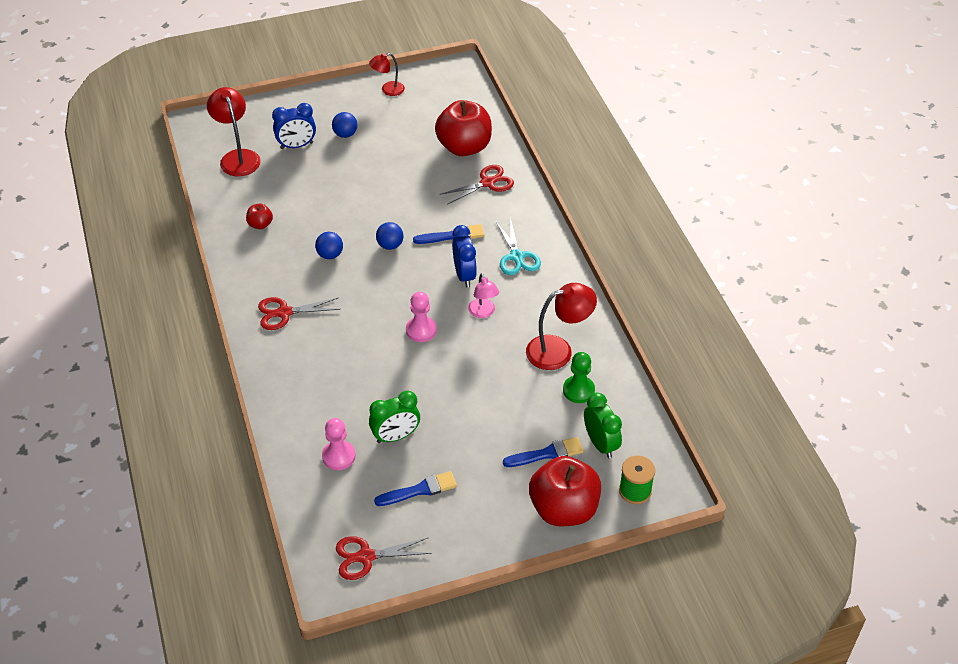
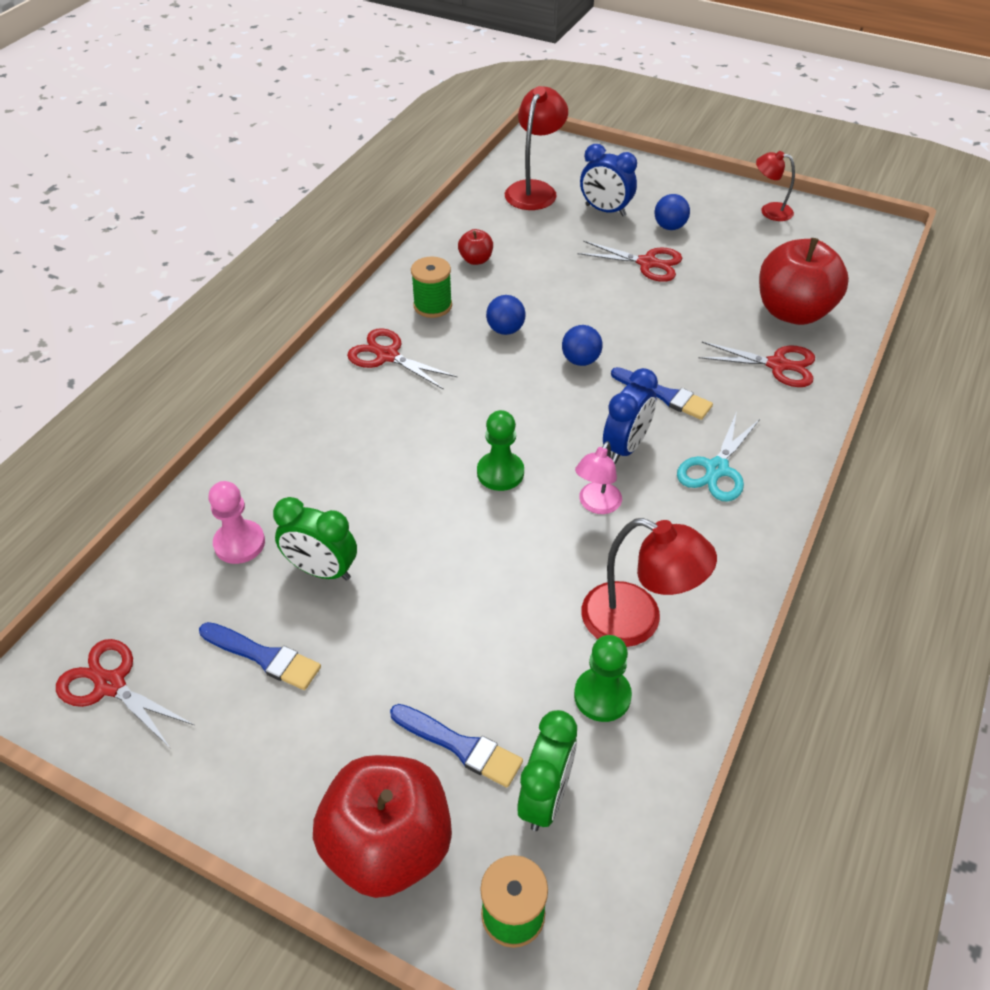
camera: 45 degrees right, 0 degrees up
(271, 268) = (433, 306): none -> green spool
(359, 165) = (647, 263): none -> red scissors
(421, 330) = (500, 473): pink pawn -> green pawn

